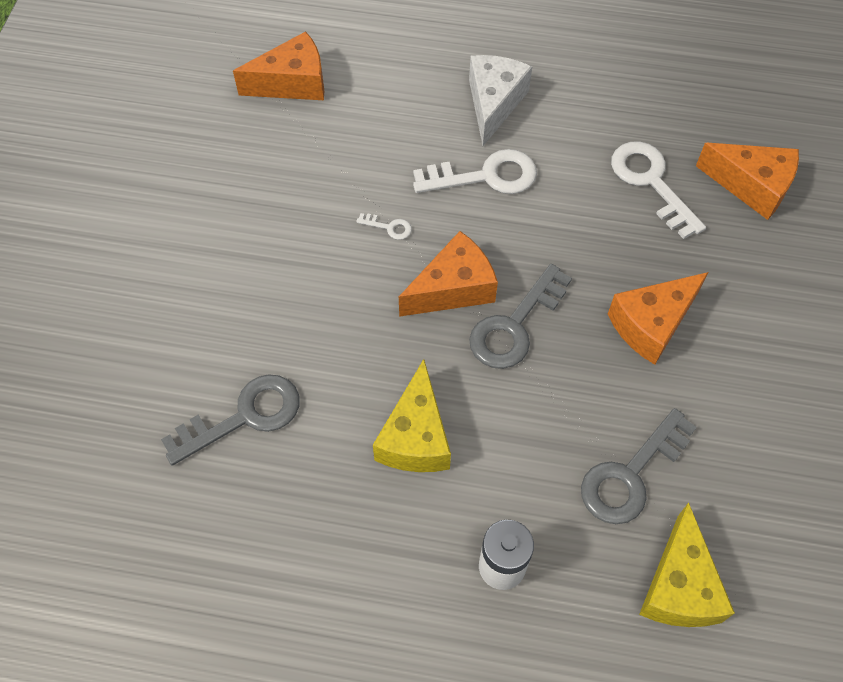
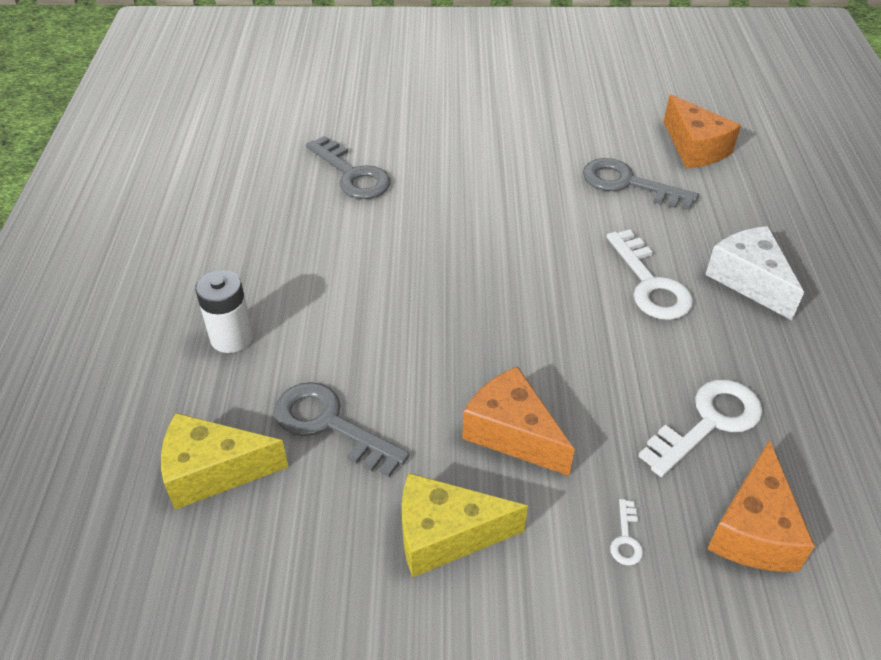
camera: 80 degrees right, 15 degrees down
(389, 227) = (560, 227): white key -> white key (626, 539)
(415, 437) = (349, 269): yellow cheese -> yellow cheese (445, 535)
(453, 288) = (508, 276): orange cheese -> none
(494, 103) = (749, 280): white cheese -> white cheese turned 120 degrees counterclockwise
(514, 326) = (479, 322): grey key -> grey key (628, 184)

